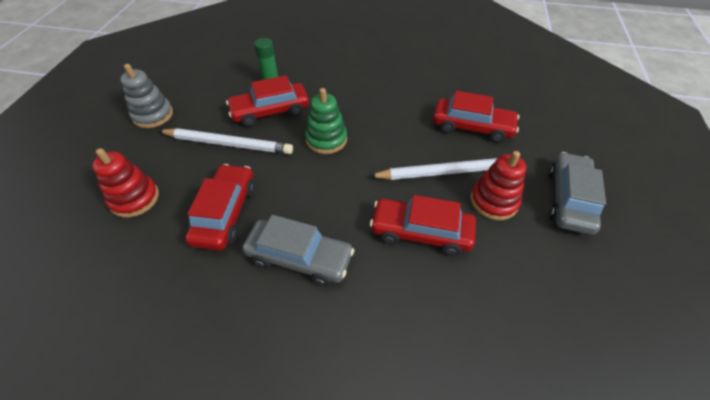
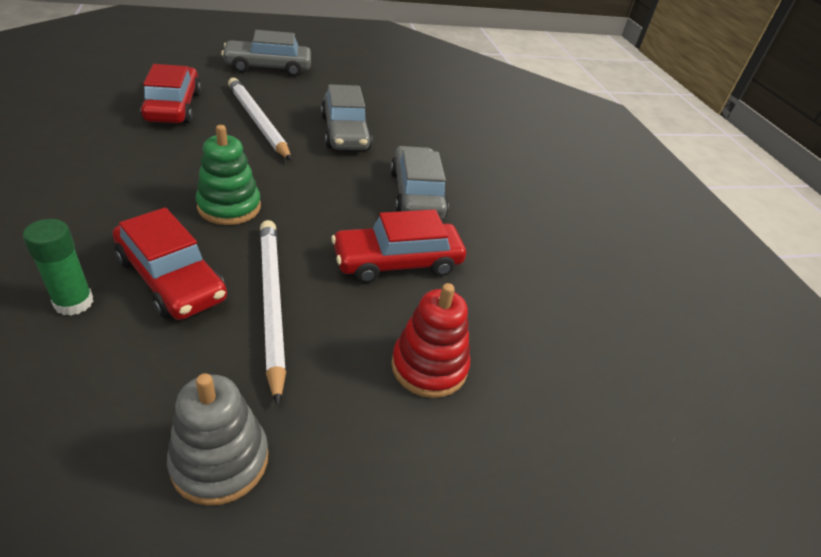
camera: 120 degrees left, 10 degrees down
(421, 232) = (345, 132): red car -> grey car
(494, 201) = (287, 99): red stacking toy -> none

